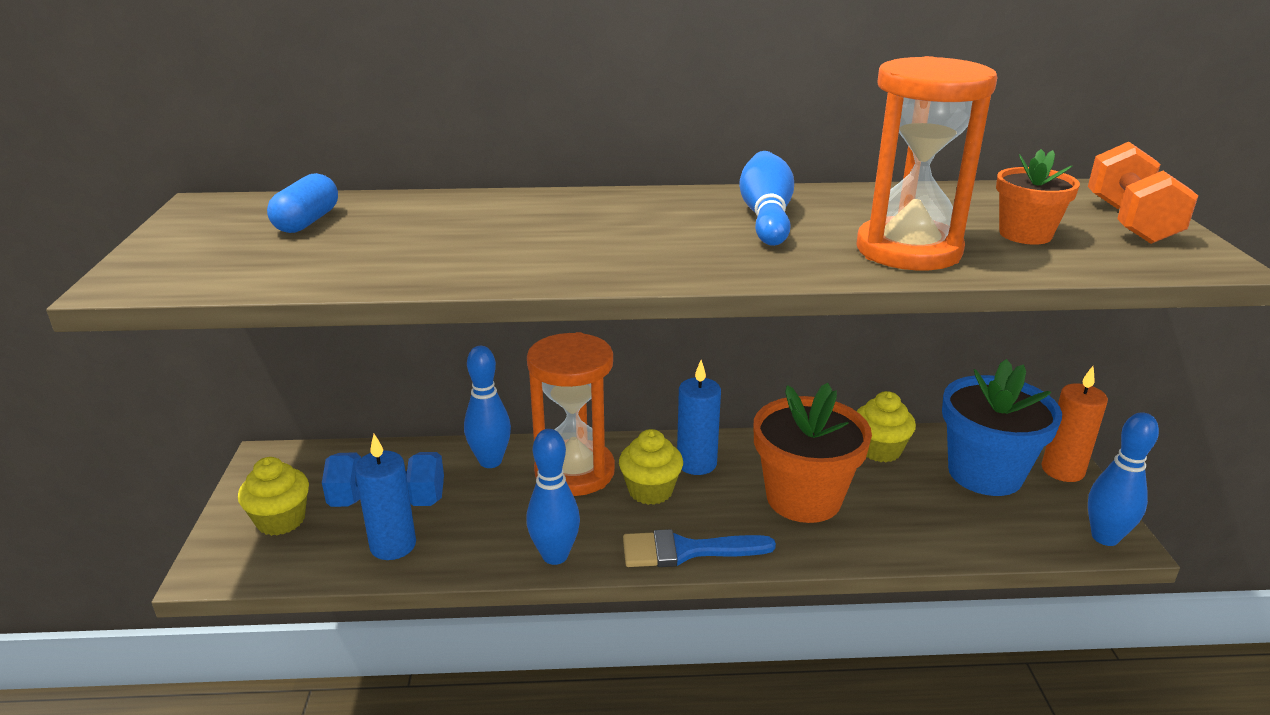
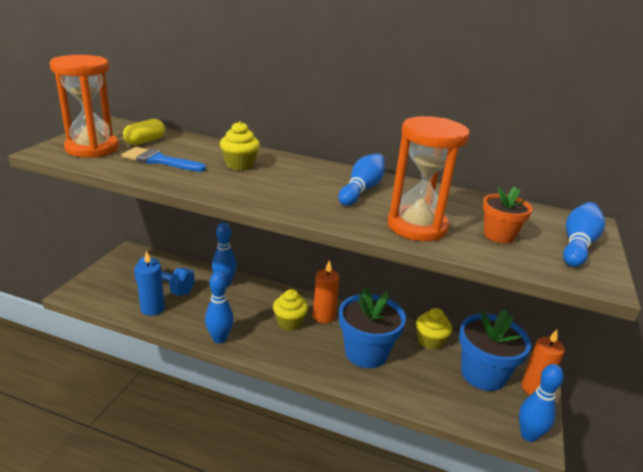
camera: 20 degrees right, 0 degrees up
(281, 520) = (115, 281): yellow cupcake -> yellow cupcake (239, 165)
(307, 222) = (145, 141): blue capsule -> yellow capsule
(574, 472) = (260, 301): orange hourglass -> orange hourglass (92, 148)
(686, 551) = (284, 358): blue brush -> blue brush (159, 161)
(696, 463) = (323, 316): blue candle -> orange candle
(803, 498) = (366, 353): orange flower pot -> blue flower pot
(1130, 222) = (577, 245): orange dumbbell -> blue bowling pin

